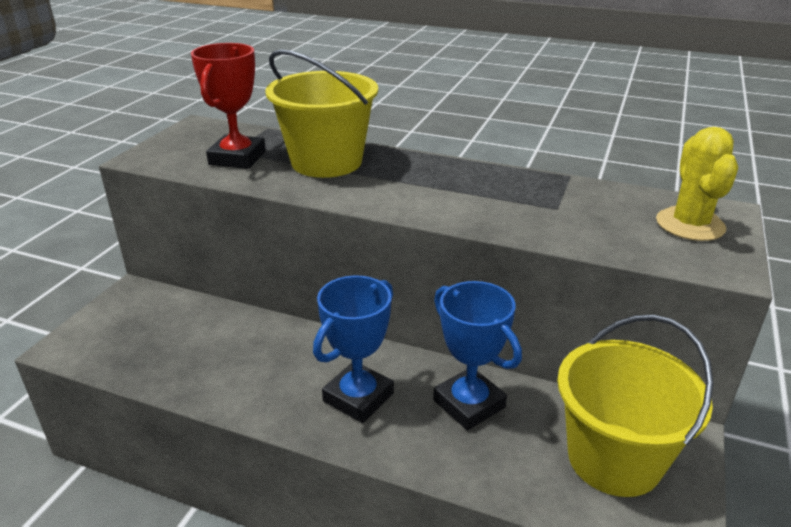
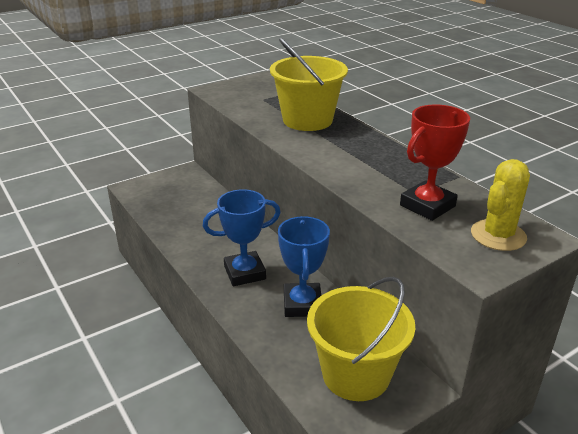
camera: 35 degrees right, 0 degrees up
(237, 158) = (260, 103): red trophy -> red trophy (427, 206)

